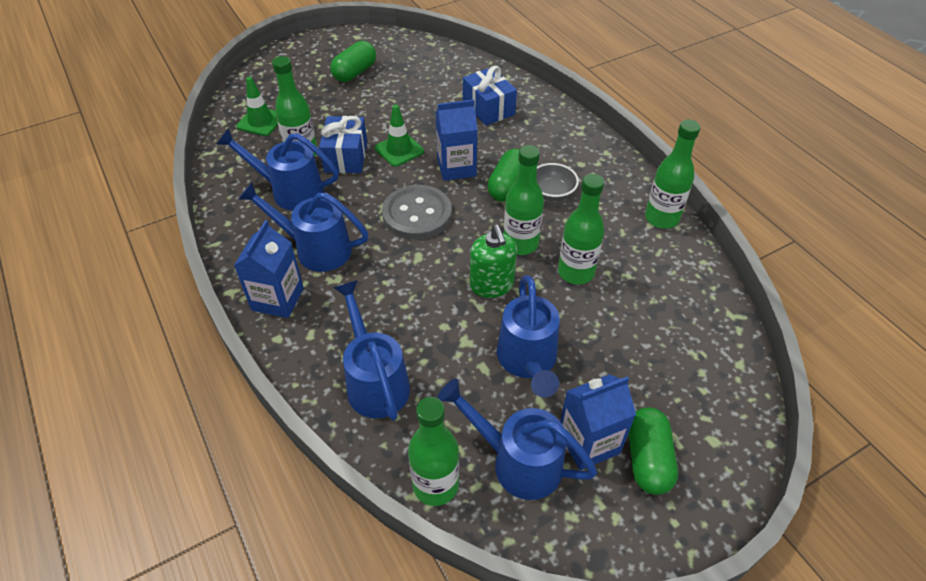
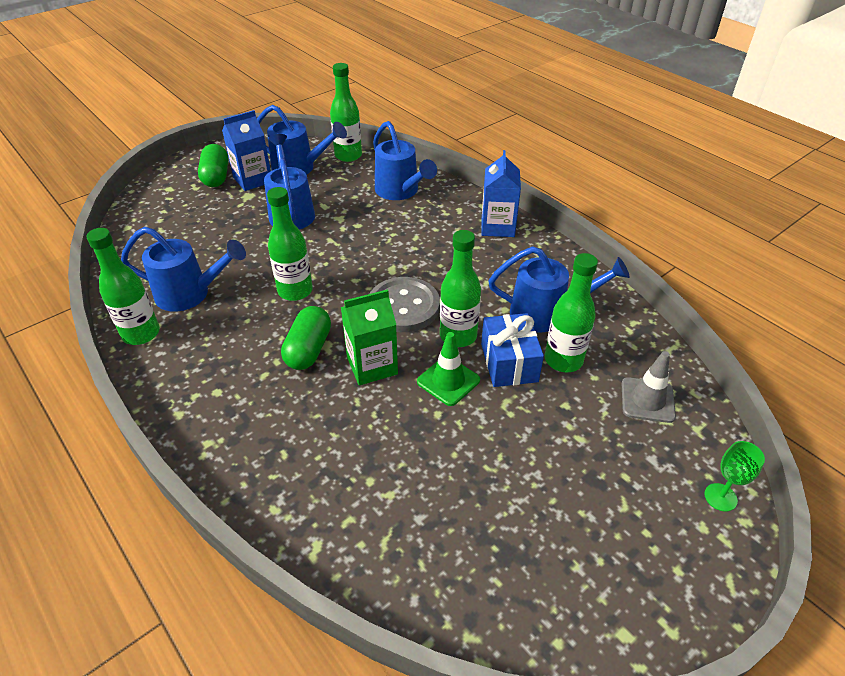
camera: 170 degrees right, 5 degrees down
(260, 121) = (647, 400): green traffic cone -> grey traffic cone
(262, 73) = (720, 497): none -> green goblet
(316, 249) = (488, 264): blue watering can -> blue watering can (190, 294)
(355, 73) = (574, 521): green capsule -> none
(456, 167) = (372, 365): blue carton -> green carton
(488, 108) = (341, 471): blue gift -> none
(492, 285) = (321, 255): green soap dispenser -> none
(552, 193) = (258, 347): grey bowl -> none
(576, 272) = (244, 273): green bottle -> green bottle (458, 336)

